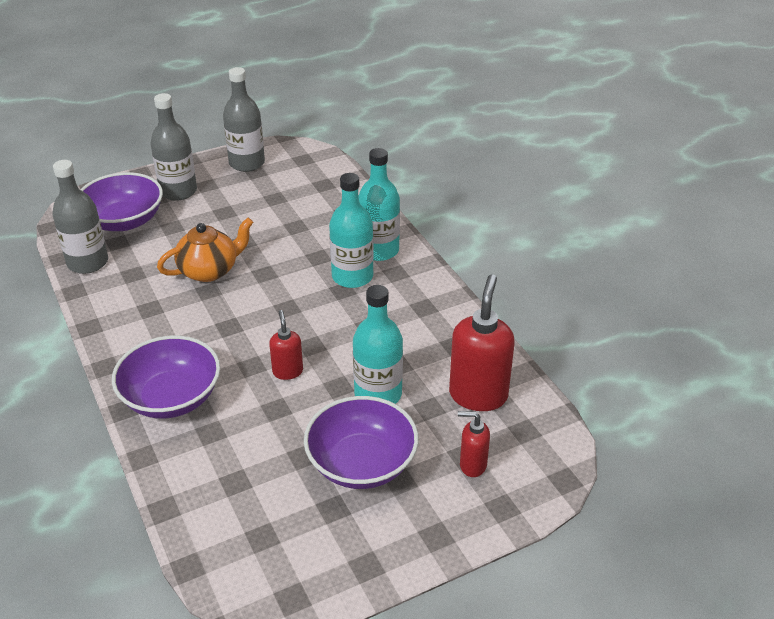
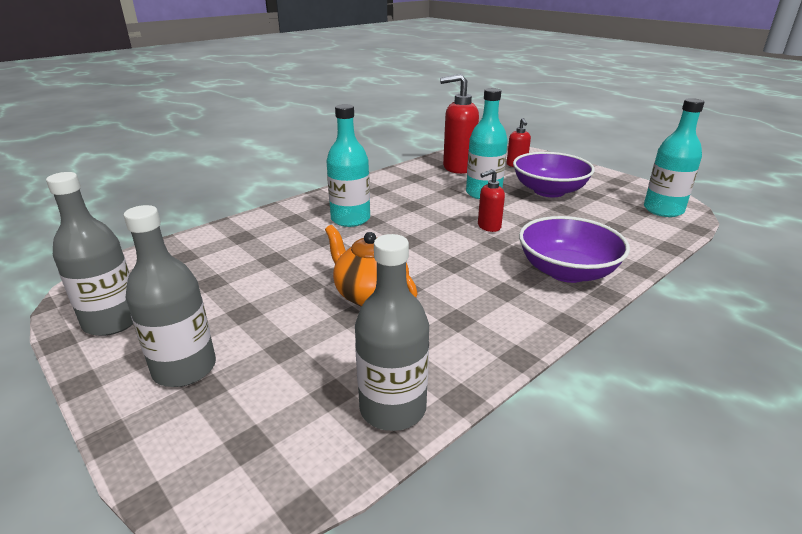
camera: 105 degrees left, 10 degrees down
(124, 221) = (272, 405): purple bowl -> none
(379, 250) = (307, 213): turquoise bottle -> turquoise bottle (663, 210)

